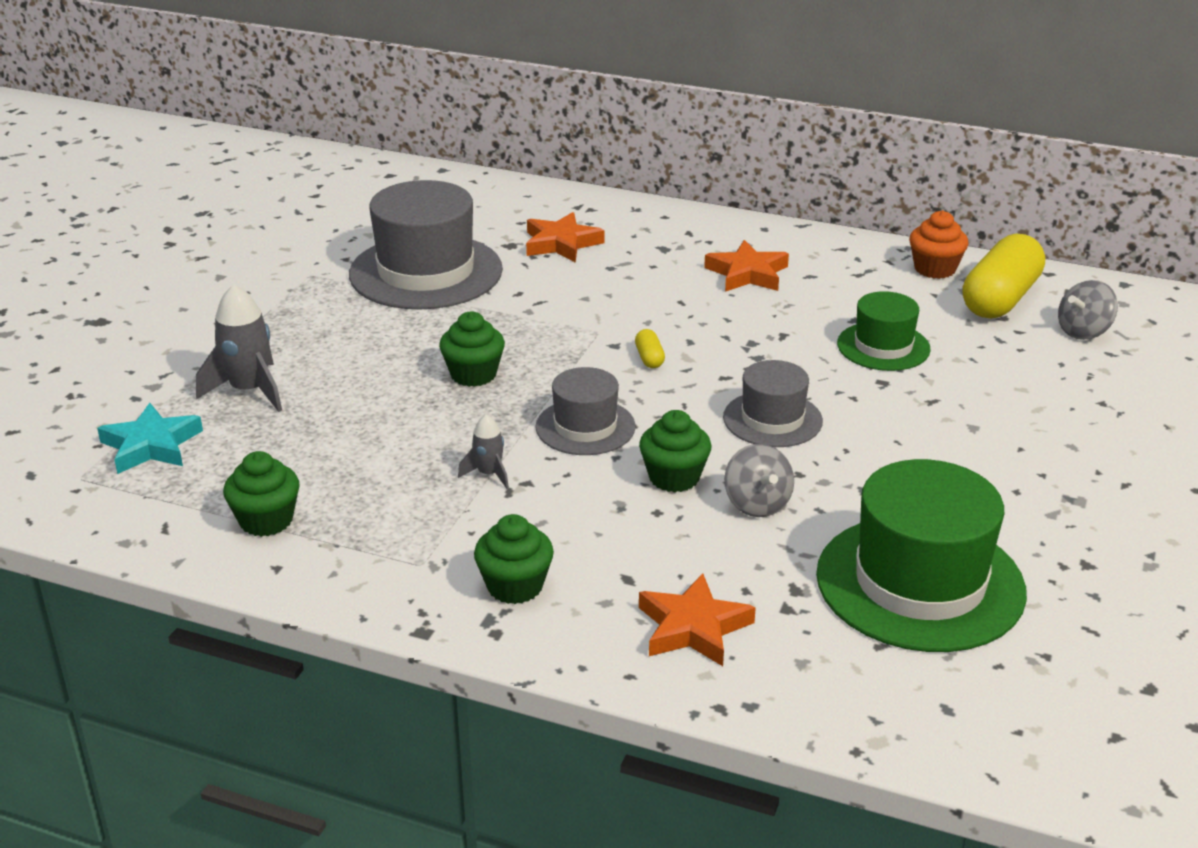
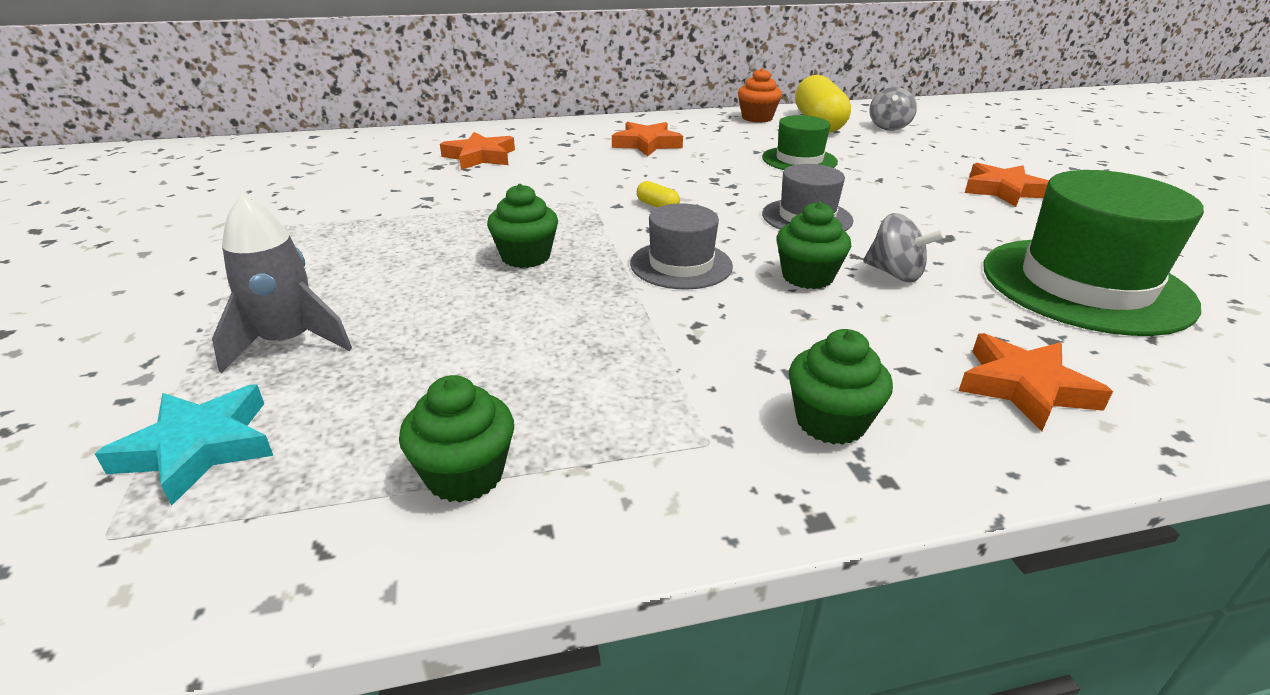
camera: 35 degrees left, 0 degrees up
(426, 272) = (381, 199): grey hat -> none
(489, 474) = (653, 329): grey rocket -> none
(1052, 462) = (1003, 190): none -> orange star

